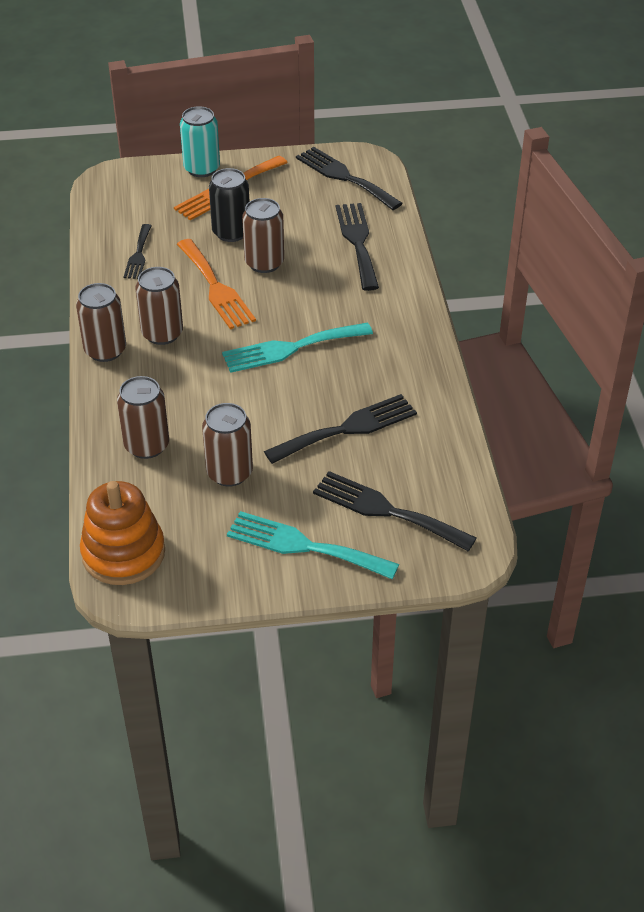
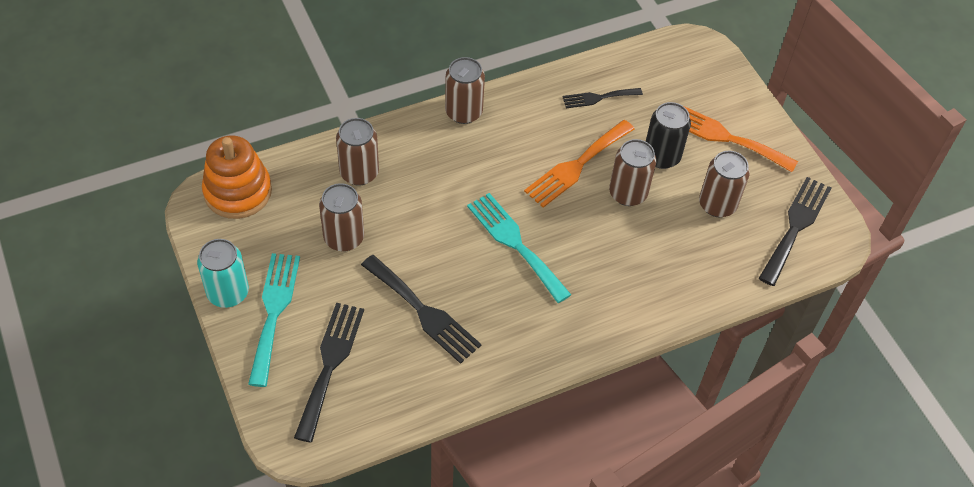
camera: 70 degrees right, 10 degrees up
(162, 333) = (499, 144): brown can -> brown can (717, 204)
(202, 169) = (748, 108): turquoise can -> turquoise can (228, 293)
(358, 242) = (694, 261): black fork -> none

